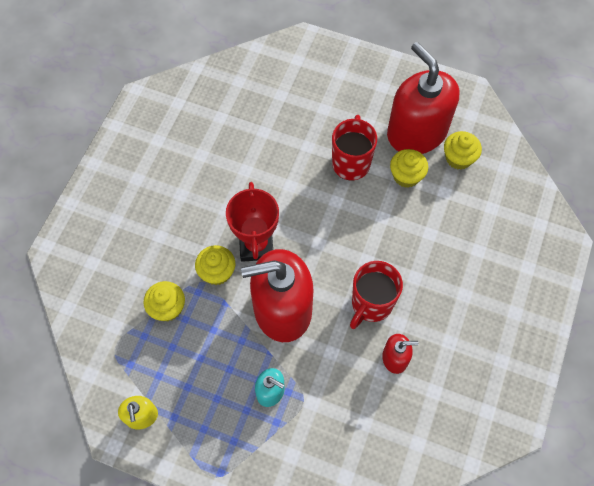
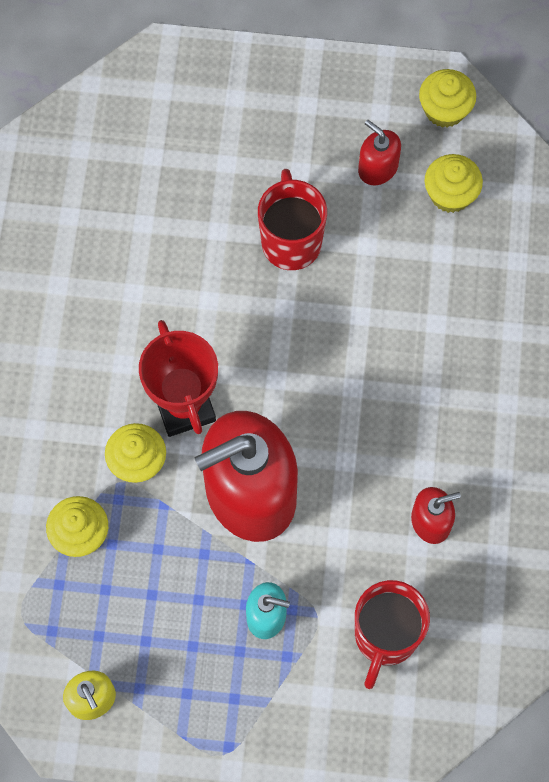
camera: 15 degrees left, 5 degrees up
(371, 304) = (377, 452): red mug -> red mug (385, 637)
(406, 176) = (379, 242): yellow cupcake -> yellow cupcake (444, 110)
(416, 132) = (378, 168): red soap dispenser -> red soap dispenser, size x0.44

